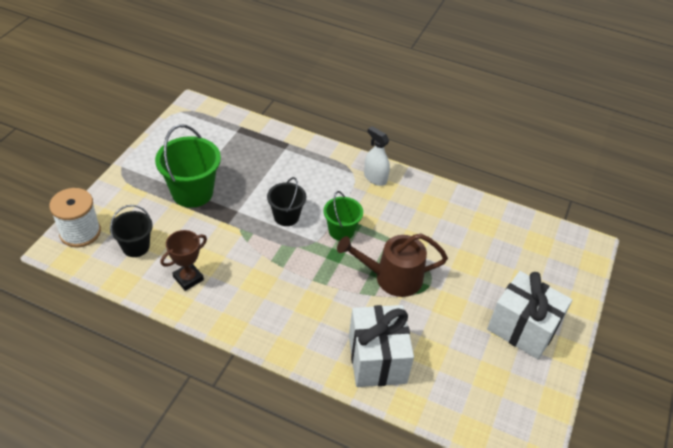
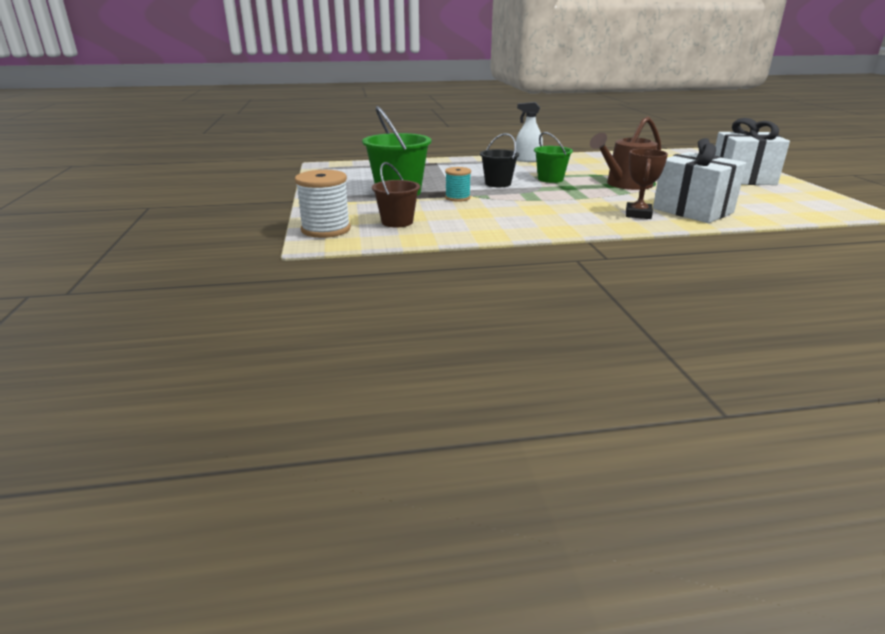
camera: 30 degrees left, 20 degrees down
(136, 246) = (397, 222): black bucket -> brown bucket
(188, 278) = (477, 222): brown trophy -> brown trophy (638, 214)
(223, 227) = (457, 198): none -> turquoise spool

